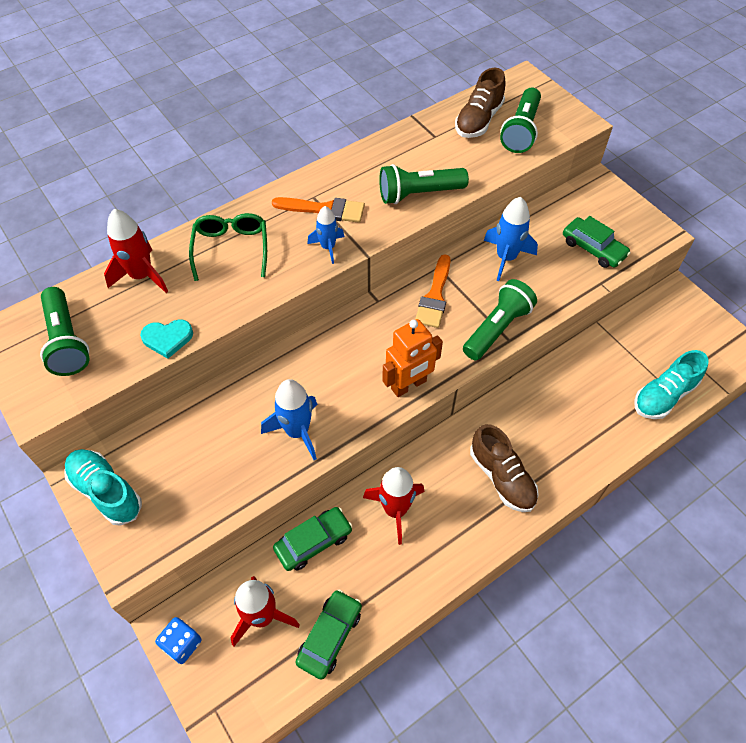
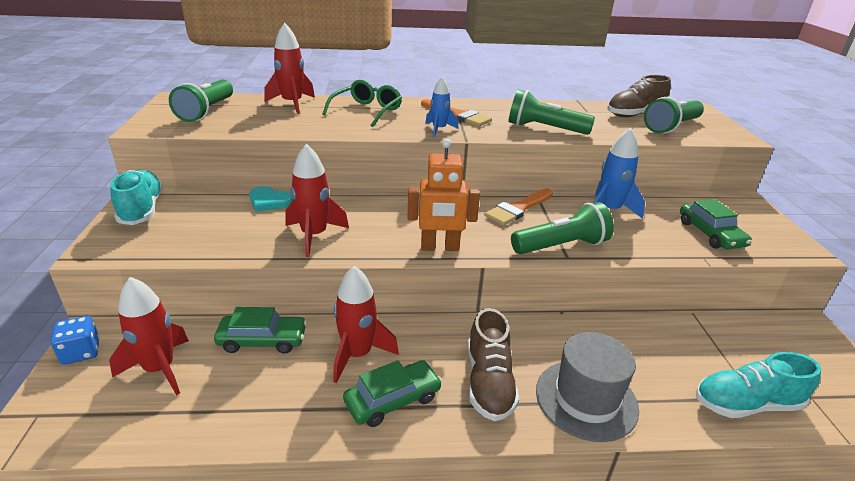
camera: 30 degrees right, 25 degrees down
(167, 338) = (268, 129): turquoise heart -> turquoise heart (269, 201)
(297, 431) = (314, 236): blue rocket -> red rocket
(330, 636) = (193, 418): green car -> green car (393, 400)
(570, 452) = (586, 399): none -> grey hat

